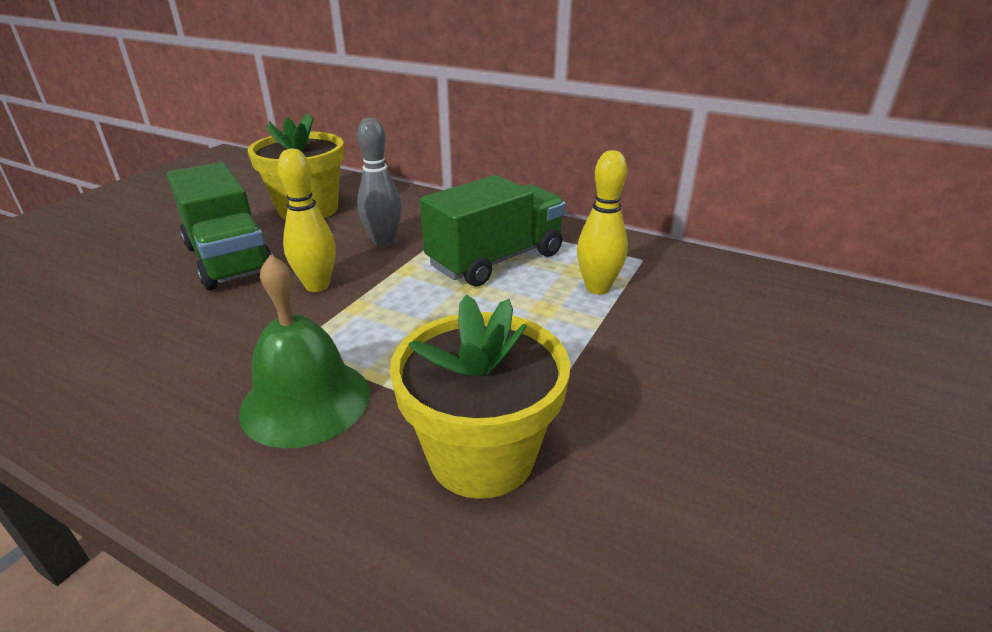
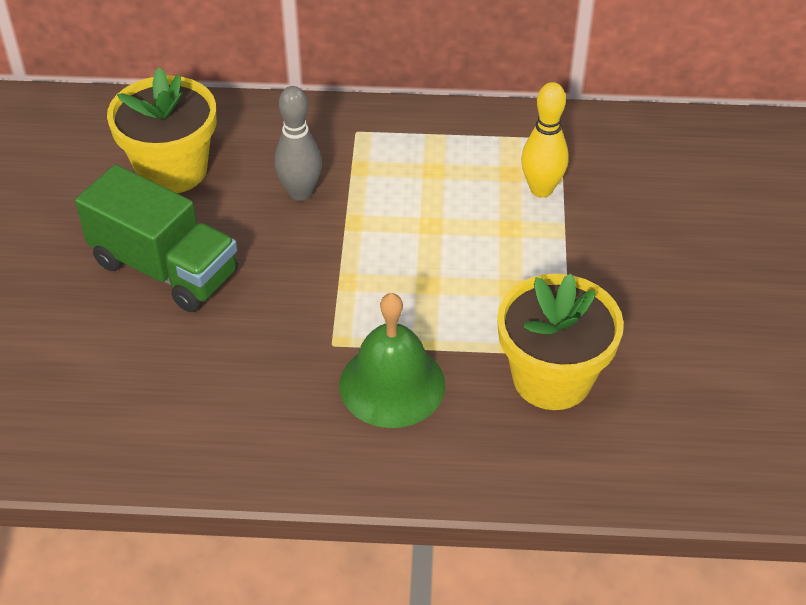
camera: 25 degrees left, 15 degrees up
(317, 285) = (288, 271): yellow bowling pin -> none
(496, 260) = (429, 183): green truck -> none

